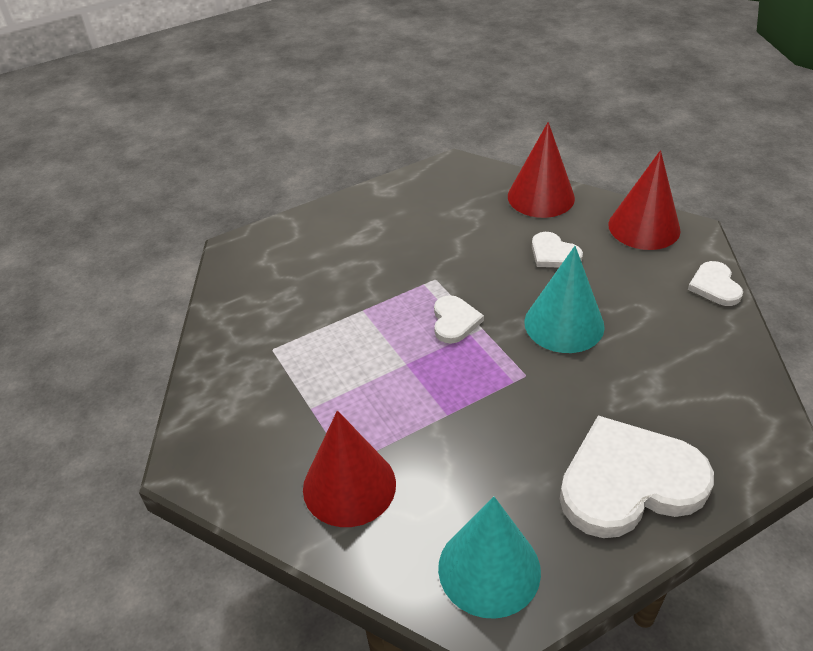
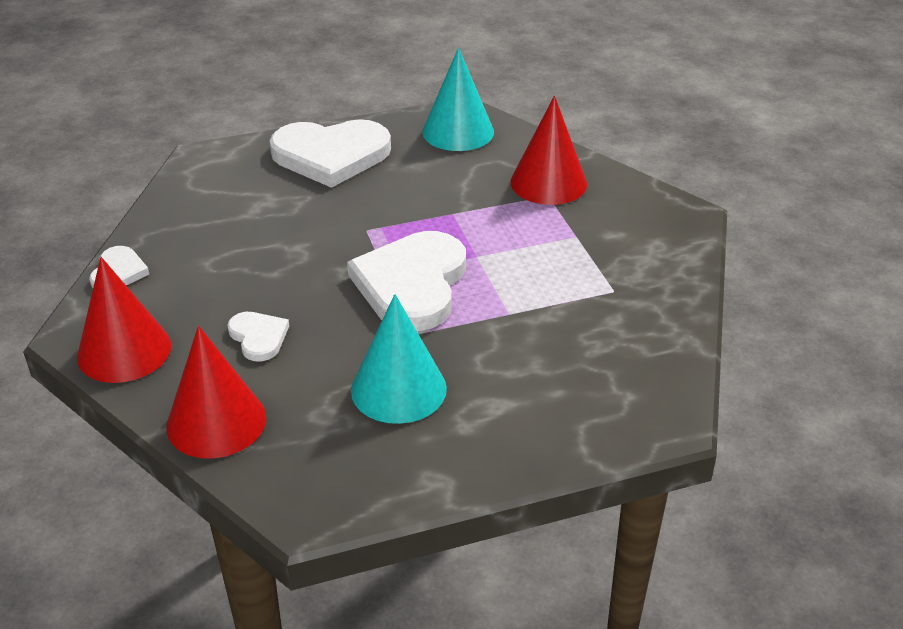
camera: 170 degrees left, 5 degrees down
(454, 321) = (412, 284): white heart -> white heart, size x2.10
(564, 324) = (301, 263): turquoise cone -> turquoise cone (398, 389)

